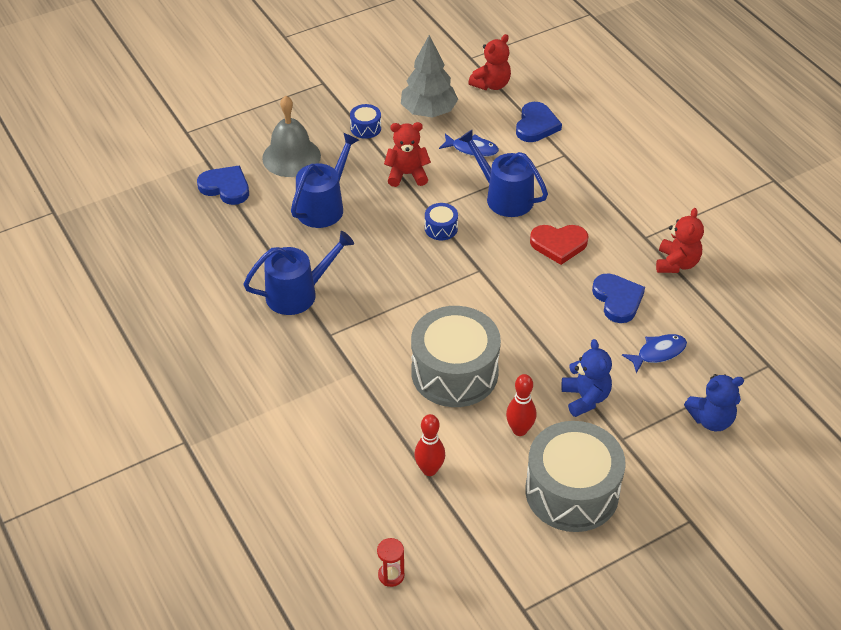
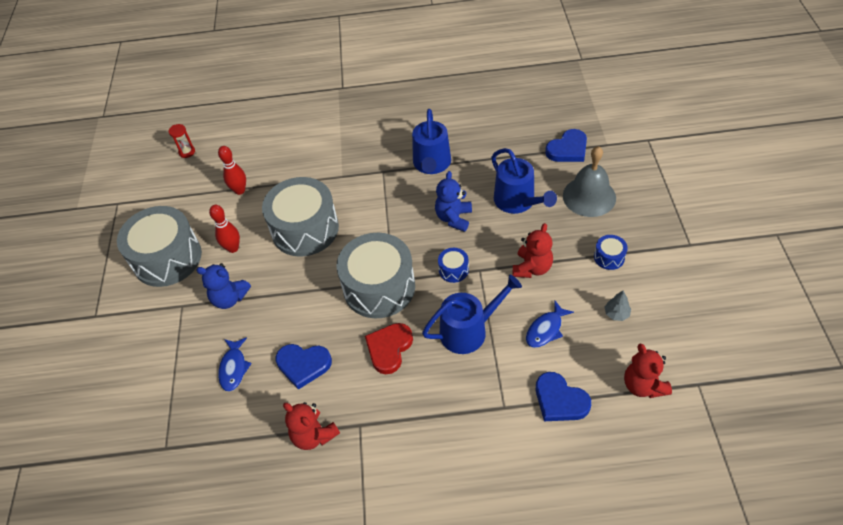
camera: 120 degrees right, 5 degrees up
(428, 111) = (616, 314): grey tree -> grey tree, size x0.43
(495, 277) = (379, 287): none -> grey drum
(711, 419) = (152, 373): blue teddy bear -> blue teddy bear (454, 218)

